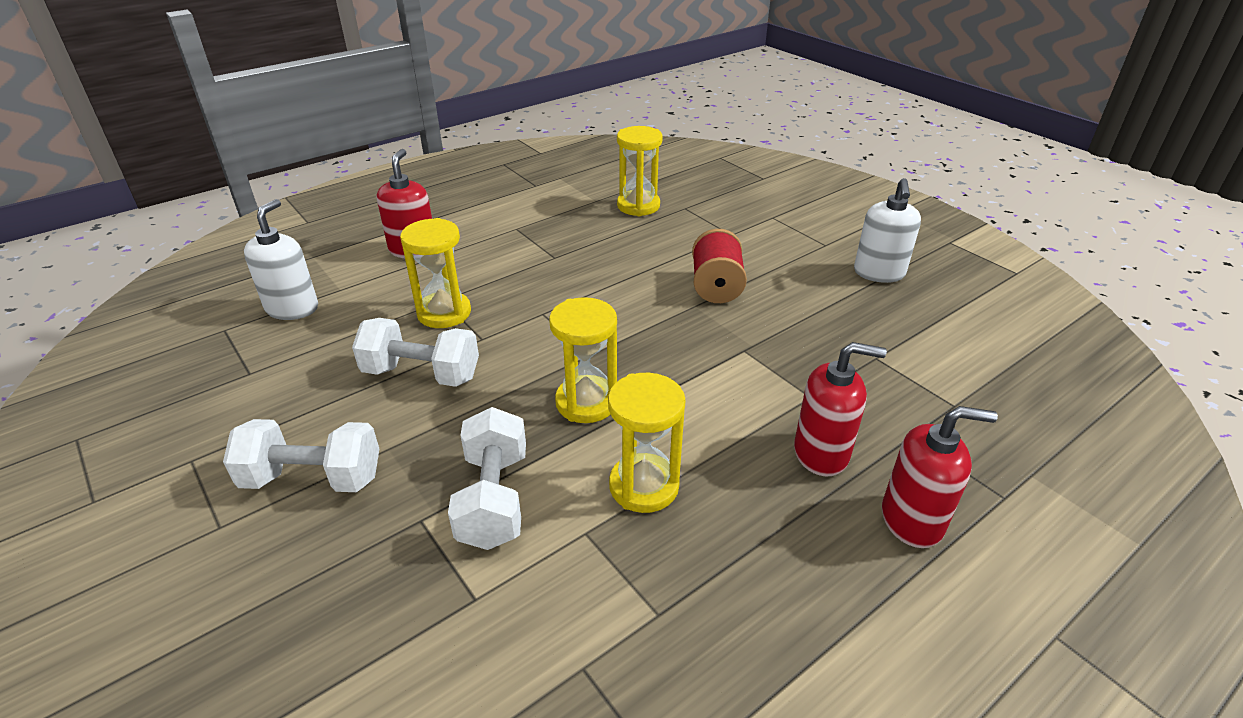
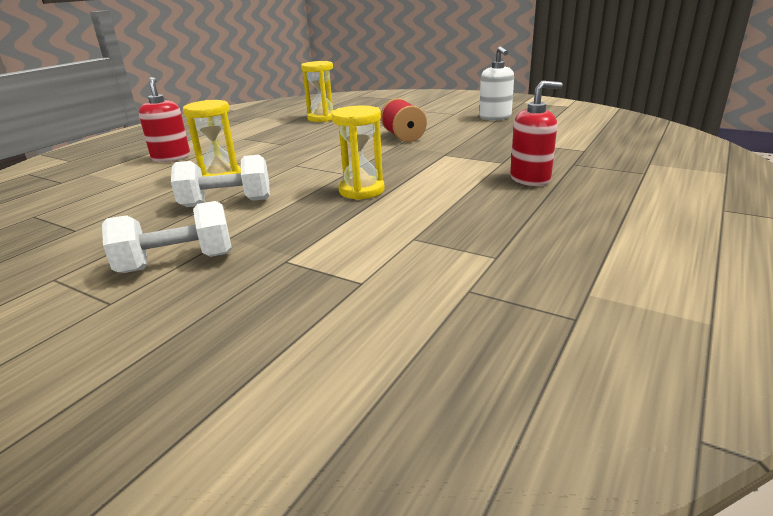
camera: 20 degrees left, 10 degrees down
(292, 308) = (89, 196): white soap dispenser -> none
(494, 499) = (334, 240): white dumbbell -> none
(644, 486) = (434, 212): yellow hourglass -> none
(912, 520) = (606, 190): red soap dispenser -> none

